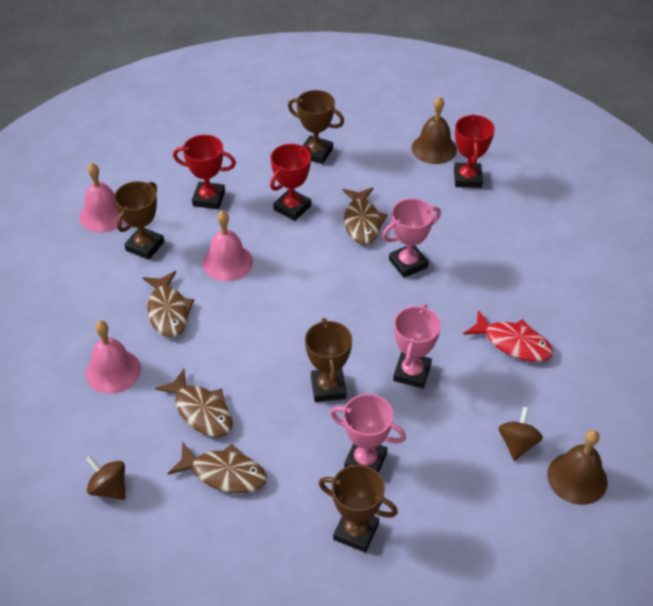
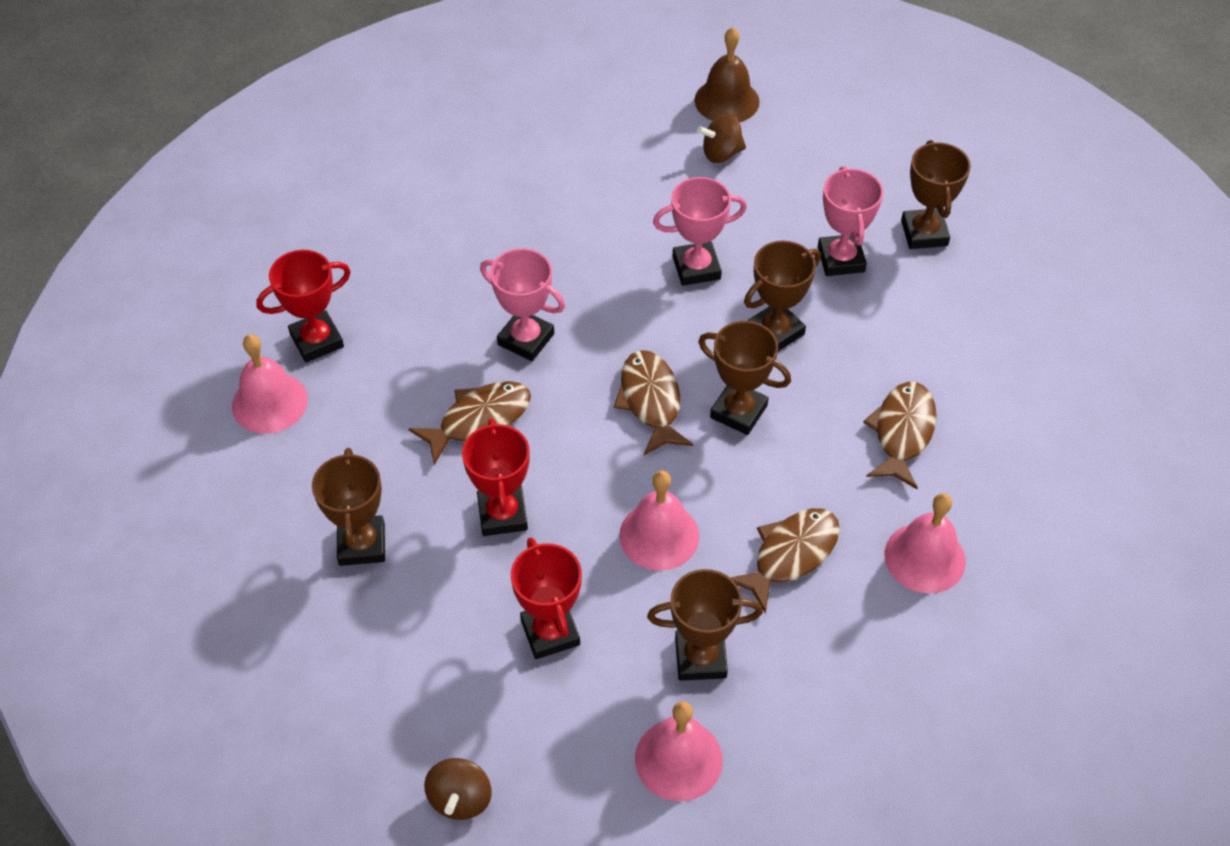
camera: 120 degrees left, 5 degrees up
(109, 488) = (1064, 461): brown spinning top -> brown spinning top (460, 799)
(224, 473) = (957, 368): brown fish -> brown fish (651, 401)
(281, 337) = (738, 411): none -> brown trophy
(292, 208) = (502, 514): red trophy -> red trophy turned 75 degrees clockwise
(434, 148) = (269, 402): brown bell -> pink bell
(513, 343) = (587, 199): red fish -> none

